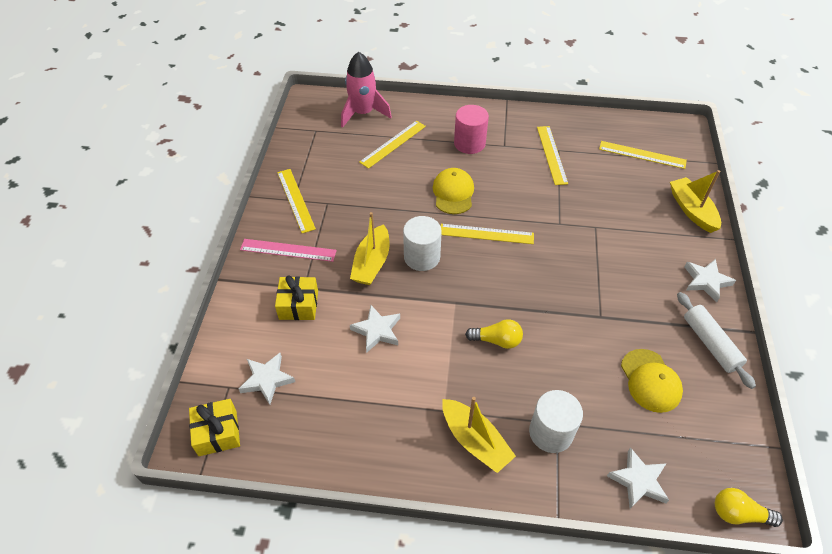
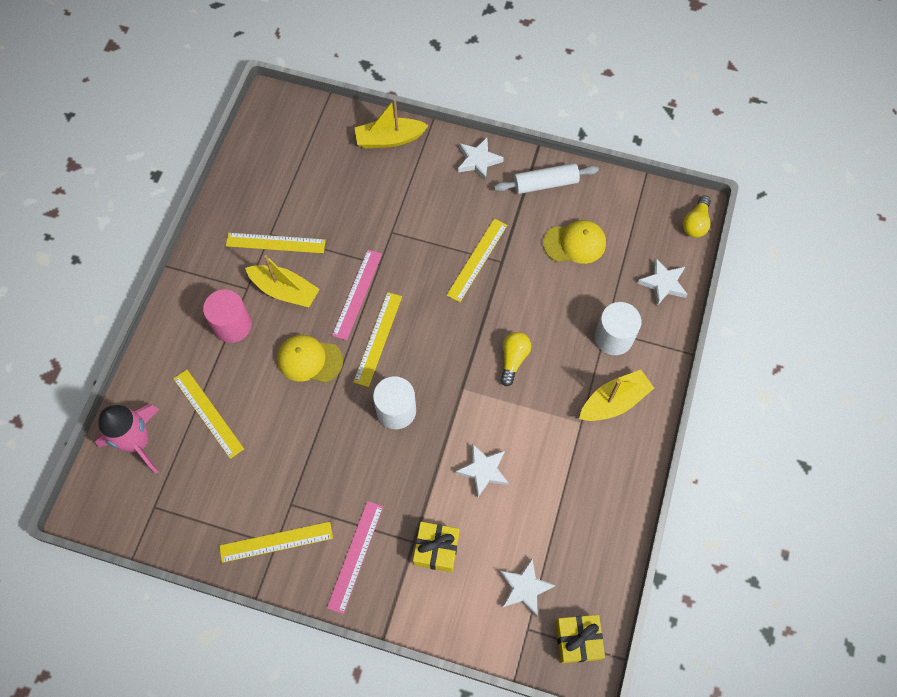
camera: 80 degrees left, 15 degrees up
(372, 263) = (393, 464): yellow boat -> yellow boat (285, 290)
(524, 213) = (357, 294): none -> pink ruler
(642, 155) = (300, 155): yellow ruler -> yellow ruler (477, 259)

